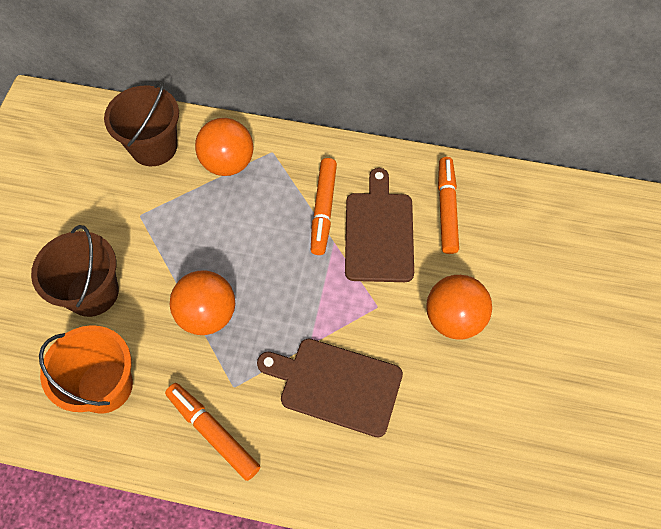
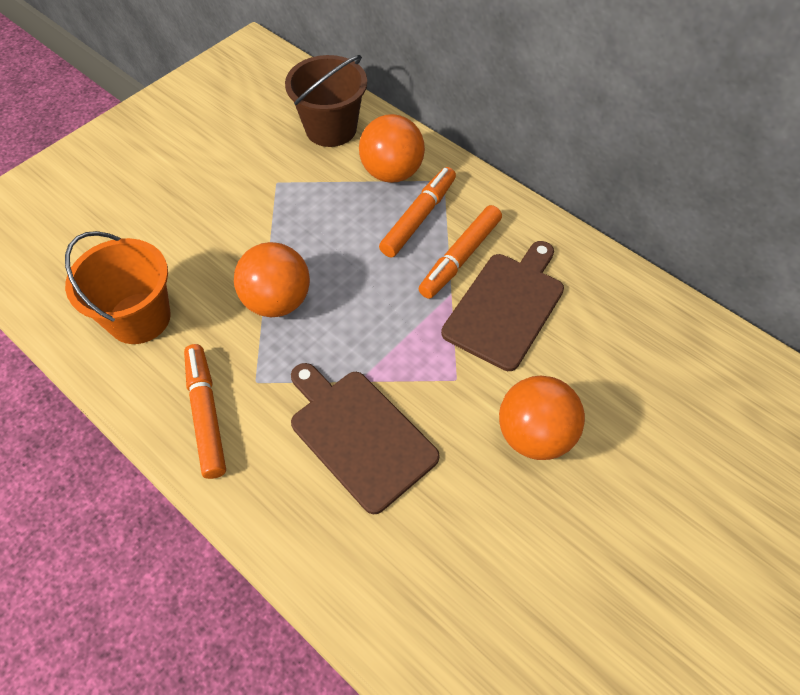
camera: 30 degrees right, 5 degrees down
(92, 292) = (187, 230): brown bucket -> none
(446, 209) = (599, 318): orange marker -> orange marker (418, 217)

